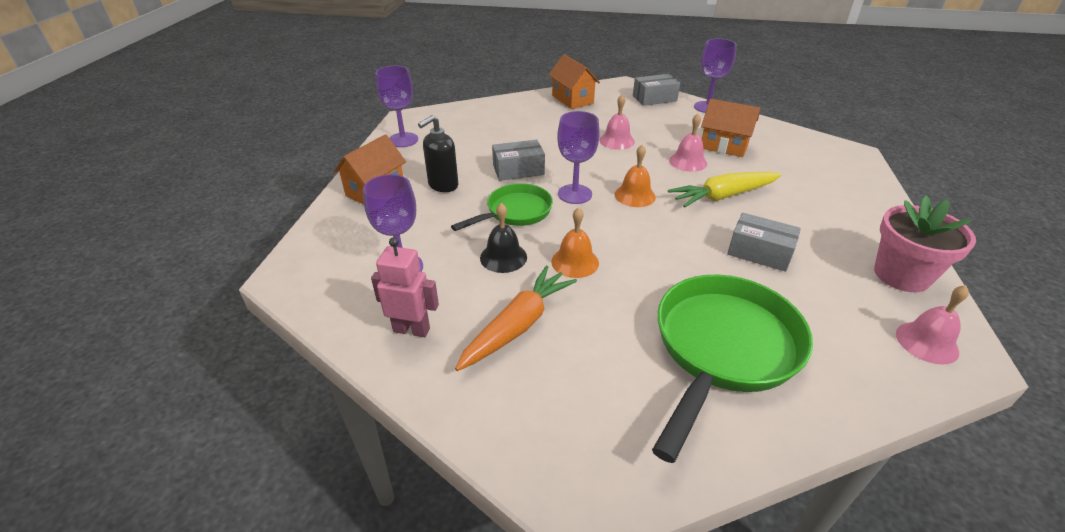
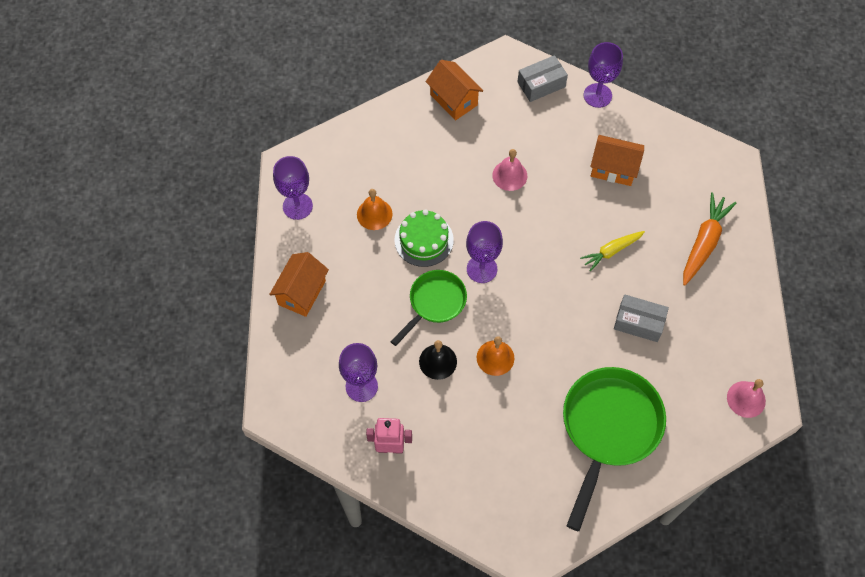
camera: 10 degrees left, 25 degrees up
(443, 185) = (360, 275): black soap dispenser -> none
(518, 170) = (424, 240): grey box -> green cake
(518, 325) = (465, 431): orange carrot -> orange carrot (704, 243)
(635, 195) = (534, 262): orange bell -> orange bell (374, 214)
(688, 162) = (579, 202): pink bell -> none
(723, 196) = (611, 251): yellow carrot -> yellow carrot, size x0.66
(901, 275) = (743, 332): pink flower pot -> none

